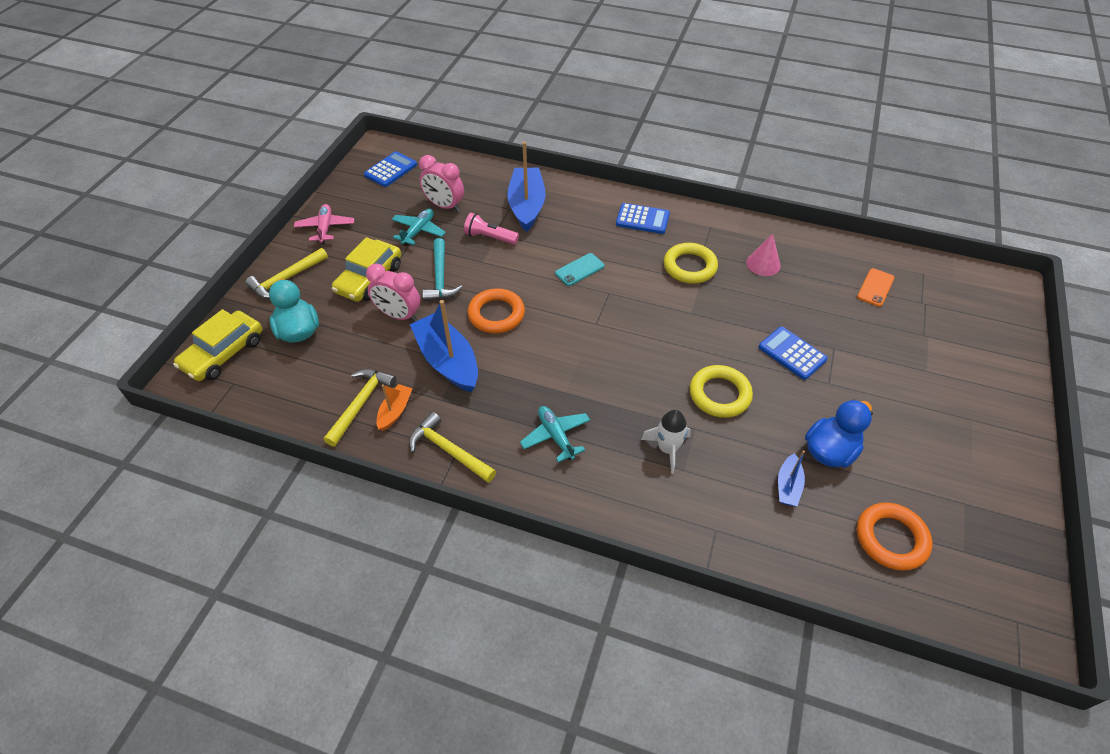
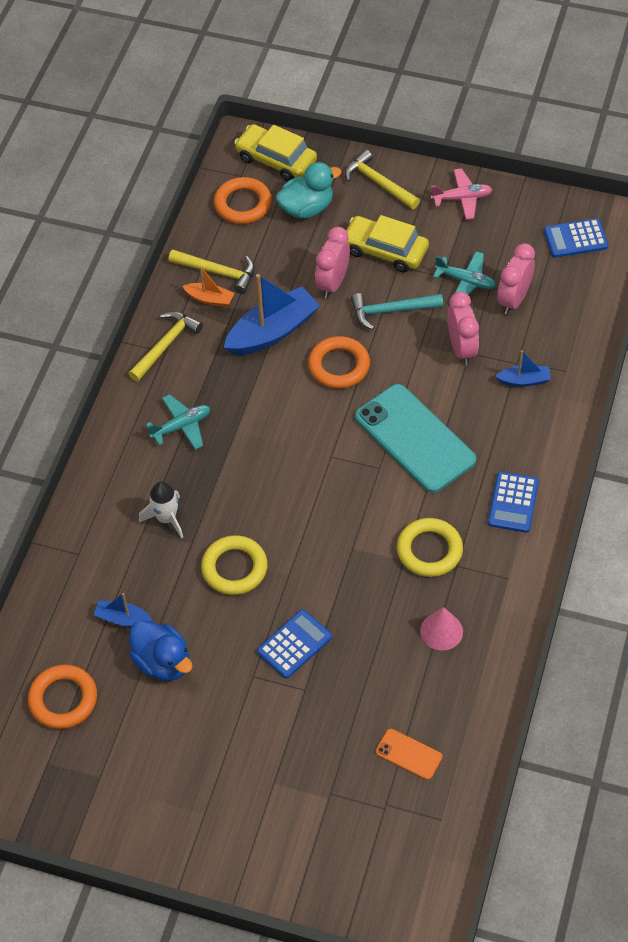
camera: 90 degrees right, 5 degrees up
(274, 382) = (243, 204): none -> orange ring
(391, 170) = (575, 239): blue calculator -> blue calculator turned 135 degrees clockwise
(490, 237) = (461, 349): pink flashlight -> pink clock
(527, 206) = (524, 380): blue boat -> blue boat, size x0.50
(579, 270) = (414, 438): turquoise phone -> turquoise phone, size x2.21

